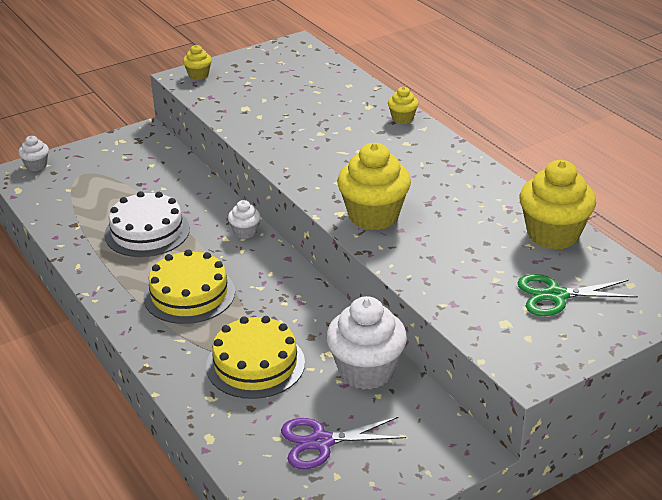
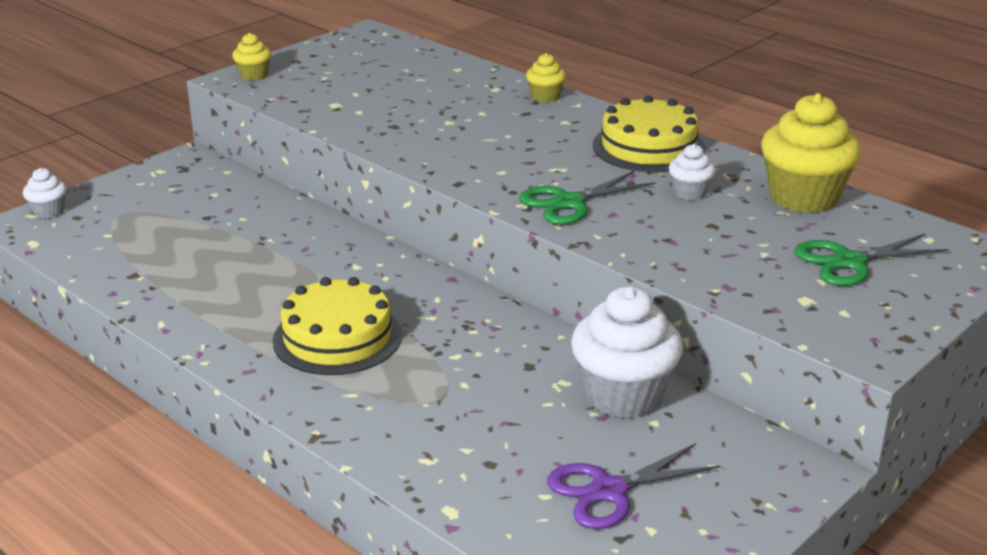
camera: 15 degrees left, 5 degrees down
(147, 232) = (243, 271): white cake -> none
(245, 232) = (379, 256): white cupcake -> white cupcake (689, 193)
(255, 364) = (470, 409): yellow cake -> yellow cake (648, 147)
(373, 216) = (569, 203): yellow cupcake -> green scissors

